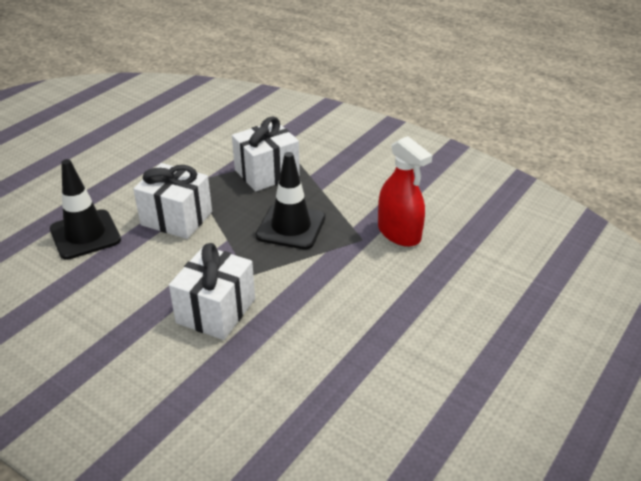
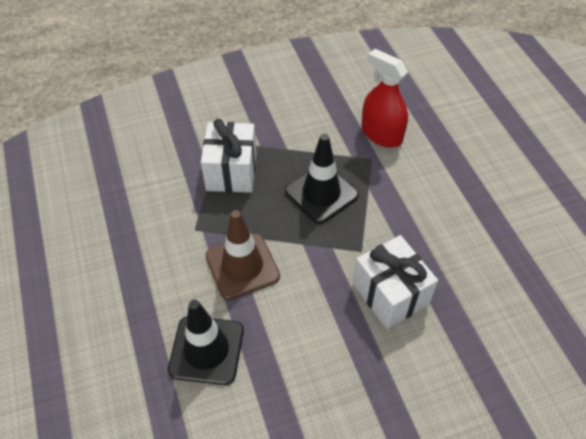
camera: 55 degrees left, 15 degrees up
(176, 218) = (242, 266): white gift -> brown traffic cone
(399, 233) = (381, 134): red spray bottle -> red spray bottle turned 135 degrees counterclockwise

